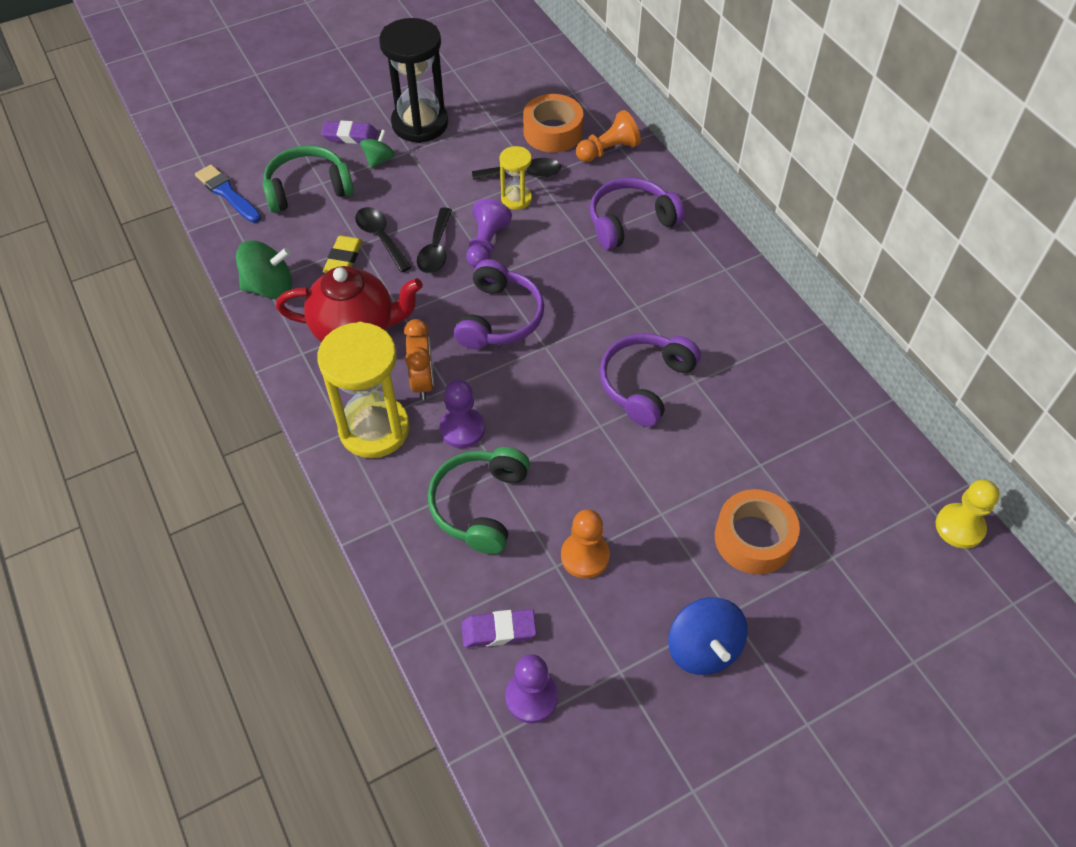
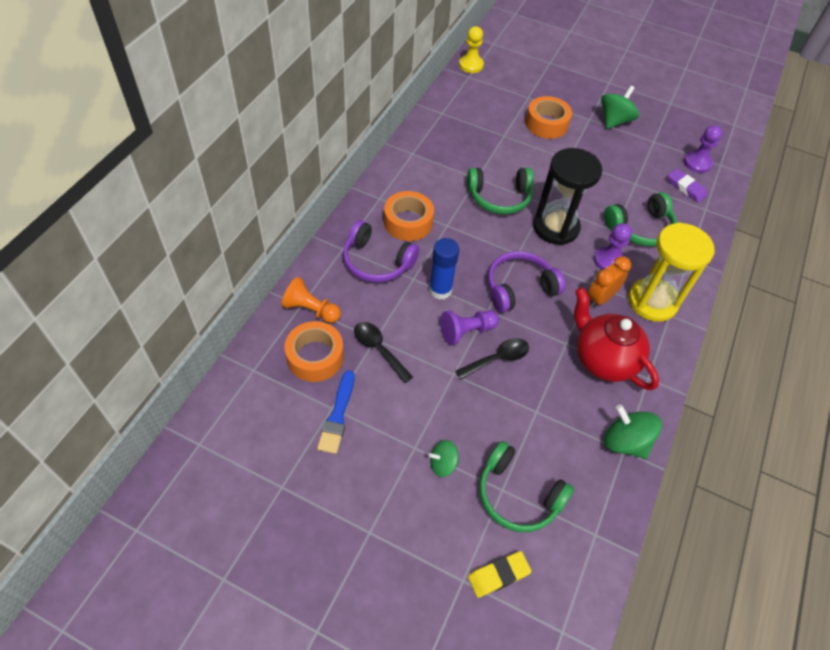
camera: 130 degrees left, 0 degrees up
(227, 193) = (577, 559): blue brush -> blue brush (337, 415)
(343, 259) = (558, 412): yellow eraser -> yellow eraser (498, 575)
(350, 136) = (433, 511): purple eraser -> none
(381, 238) = (518, 401): black spoon -> none
(420, 124) = (376, 463): black hourglass -> black hourglass (555, 227)
(516, 199) = (408, 339): yellow hourglass -> none
(552, 252) = (440, 290): none -> blue glue stick
(585, 556) = (619, 175): orange pawn -> none
(645, 384) = (499, 197): purple headphones -> green headphones
(668, 275) = (408, 222): none -> orange tape
(703, 648) = (614, 121): blue spinning top -> green spinning top

